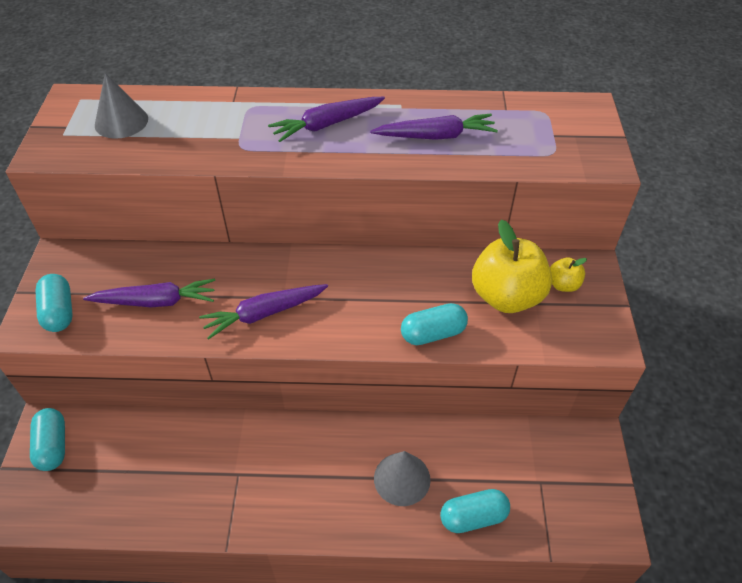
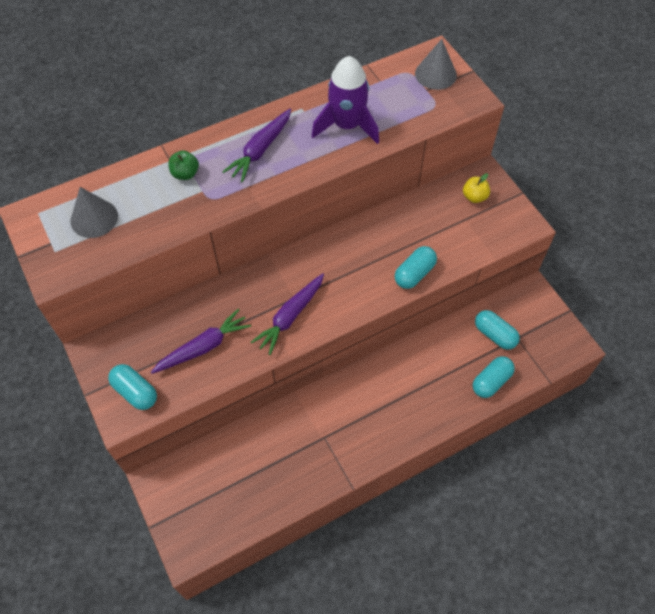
camera: 30 degrees left, 10 degrees up
(53, 446) = (176, 491): turquoise capsule -> turquoise capsule (494, 335)
(236, 117) = (185, 174): none -> green apple
(402, 478) = (432, 381): grey cone -> grey cone (435, 74)
(436, 136) = (347, 126): purple carrot -> purple rocket
(506, 296) = (444, 223): yellow apple -> none

